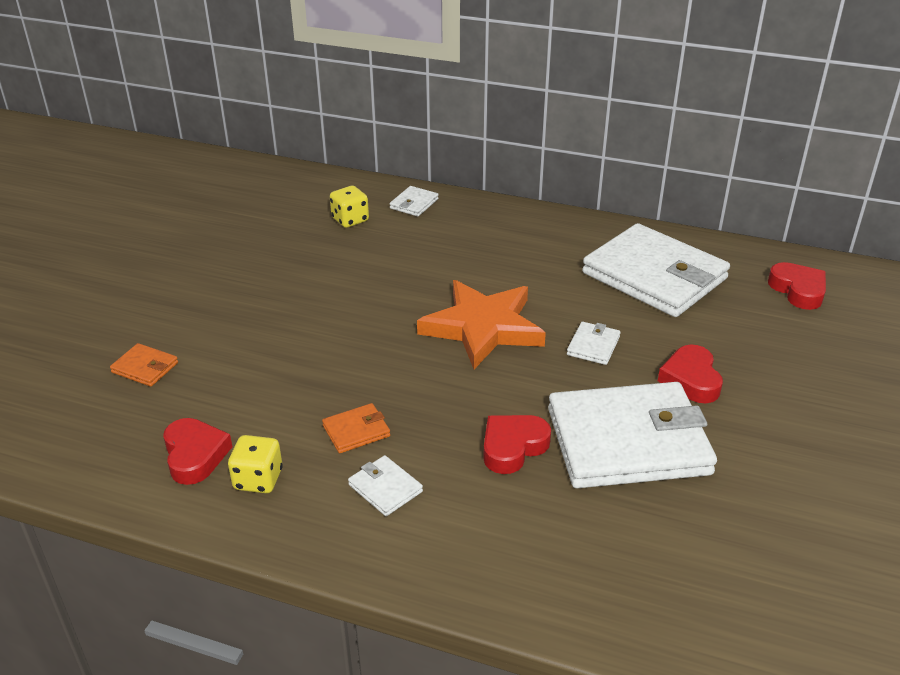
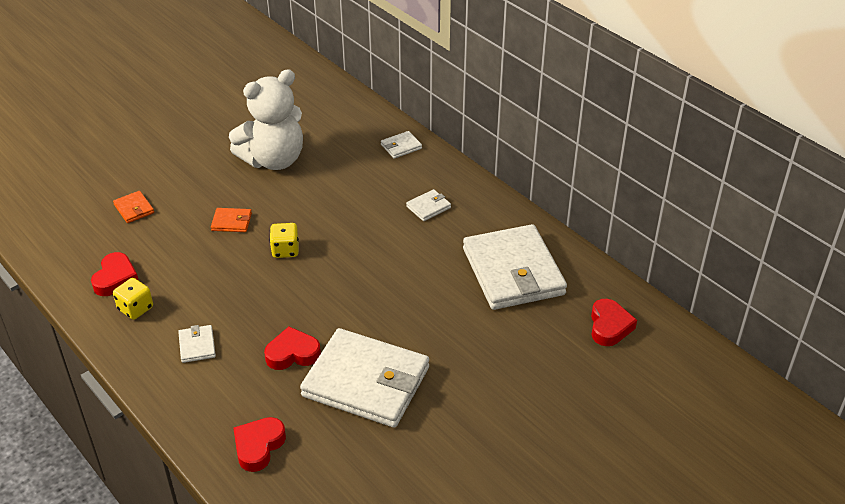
camera: 30 degrees right, 5 degrees up
(280, 259) = (274, 160): none -> white teddy bear
(350, 220) = (345, 144): yellow dice -> yellow dice (285, 250)
(356, 431) = (213, 302): orange wallet -> orange wallet (231, 222)
(482, 327) = (354, 263): orange star -> none
(593, 346) = (413, 307): white wallet -> white wallet (428, 207)
(691, 379) = (453, 359): red heart -> red heart (258, 446)

